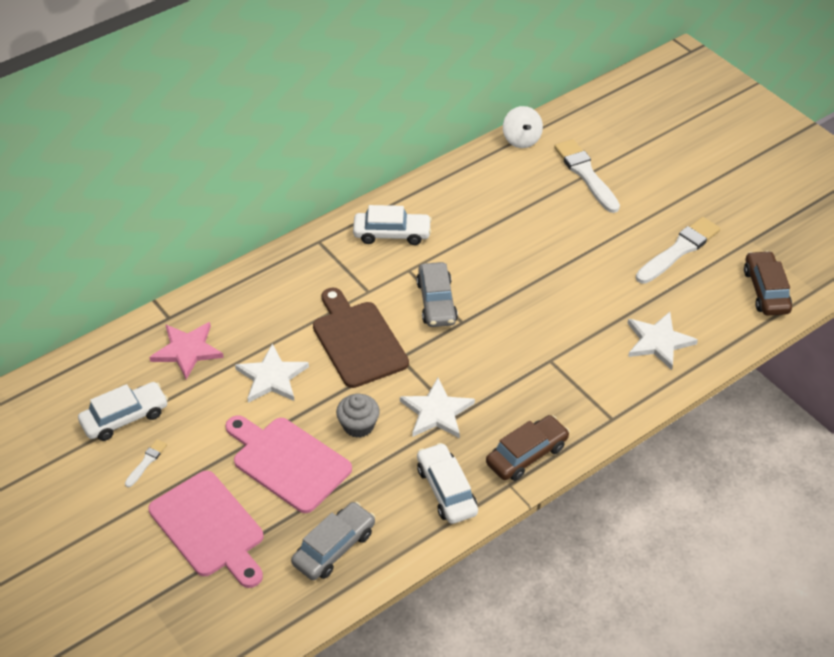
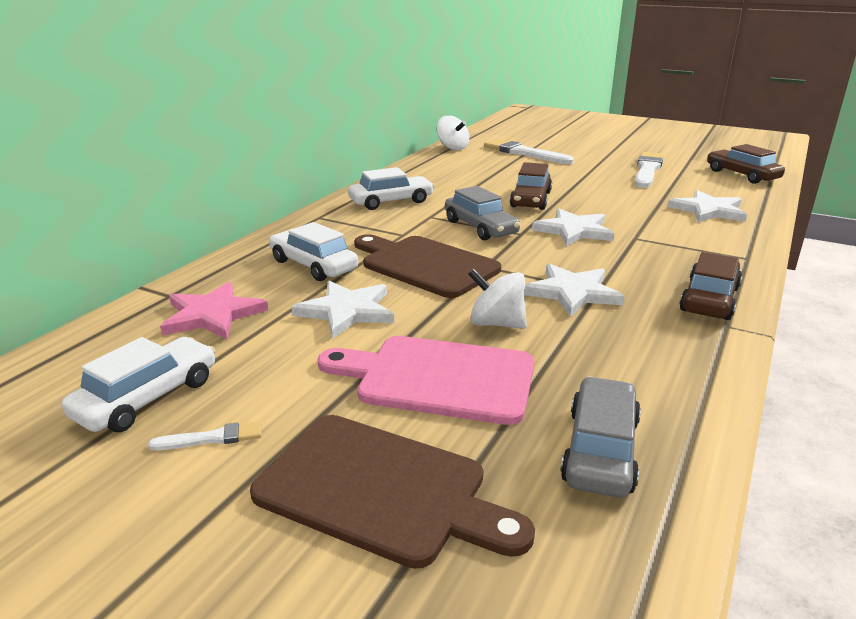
camera: 25 degrees left, 20 degrees down
(146, 462) = (212, 438): white brush -> white brush turned 75 degrees clockwise
(209, 528) = (380, 490): pink cutting board -> brown cutting board
(358, 425) = (496, 323): grey cupcake -> white spinning top
(446, 490) = (668, 349): white car -> white car (313, 265)
(509, 333) = (574, 231): none -> white star
(515, 270) = (530, 199): none -> brown car

